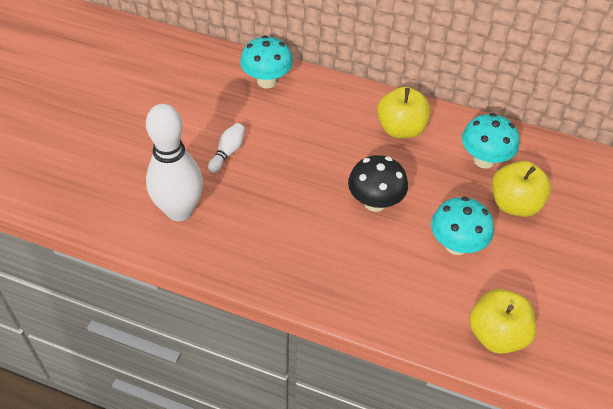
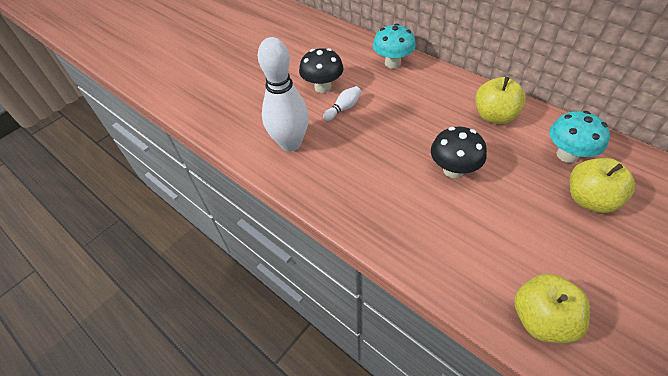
camera: 25 degrees right, 0 degrees up
(191, 129) = (323, 87): none -> black mushroom
(456, 245) = (520, 223): turquoise mushroom -> none

